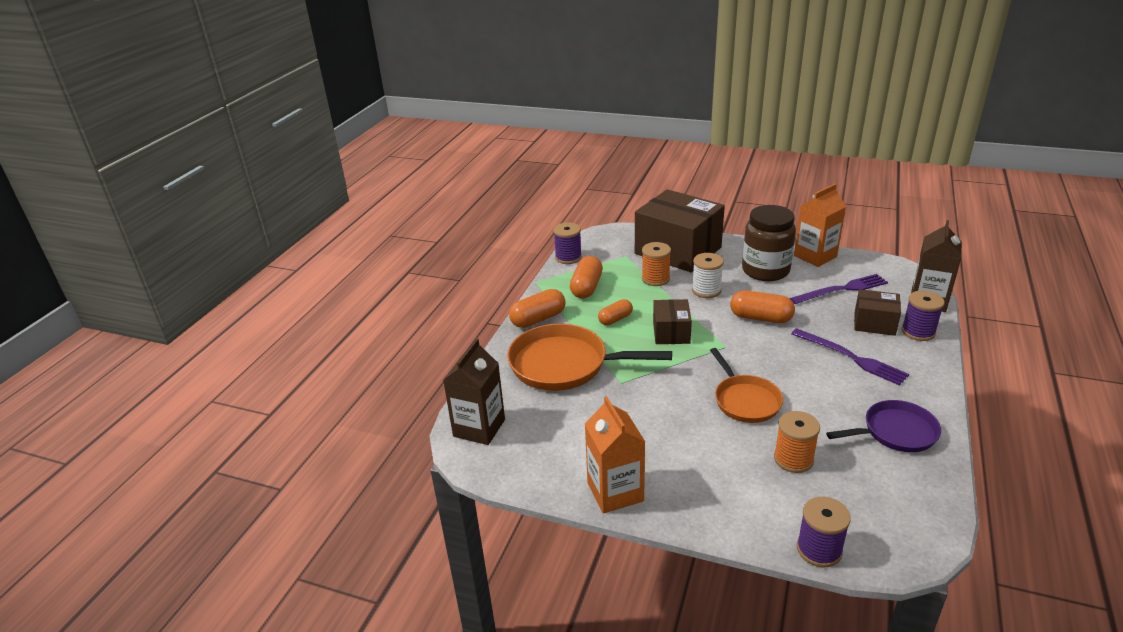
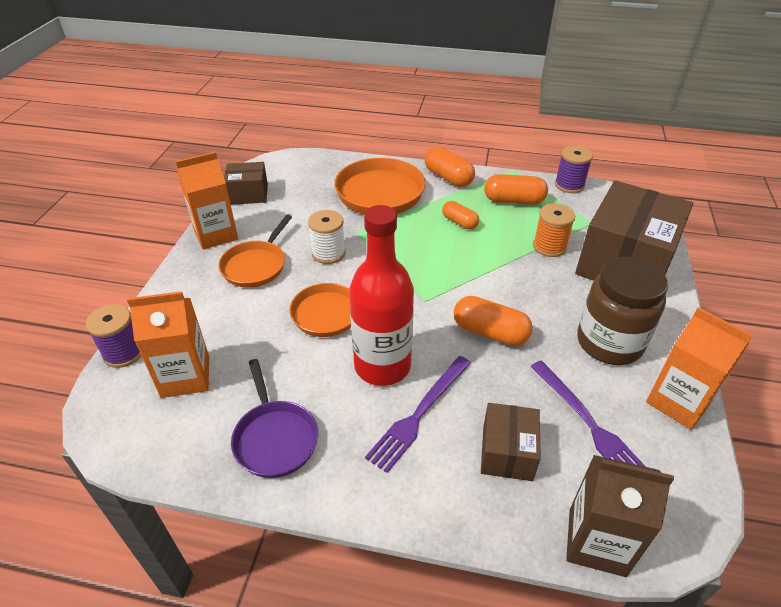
camera: 80 degrees right, 10 degrees up
(479, 428) = (295, 165): brown carton -> none
(671, 332) = (443, 260): brown box -> brown box (248, 194)
(674, 454) = (256, 265): none -> orange pan
(706, 290) = (538, 286): white spool -> white spool (328, 253)
(760, 318) = (490, 332): orange capsule -> orange capsule turned 75 degrees counterclockwise
(793, 459) = (240, 344): orange spool -> none
(806, 373) = (382, 366): none -> red bottle
(842, 495) = (185, 376): none -> orange carton
(918, 332) = (497, 506): purple spool -> none

